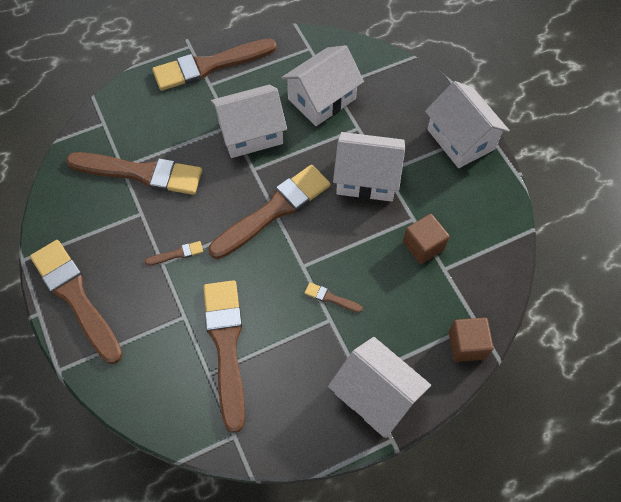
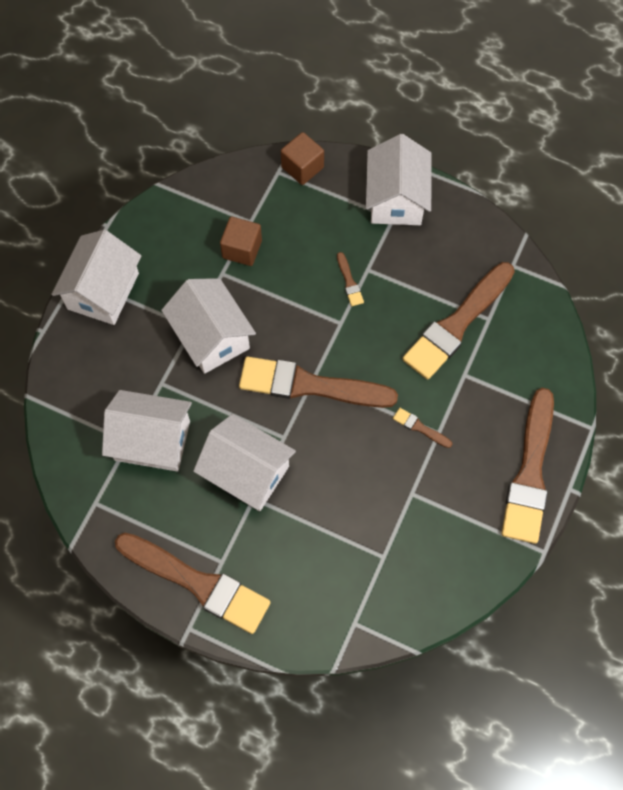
camera: 130 degrees left, 5 degrees up
(141, 173) = (374, 532): brown brush -> none

